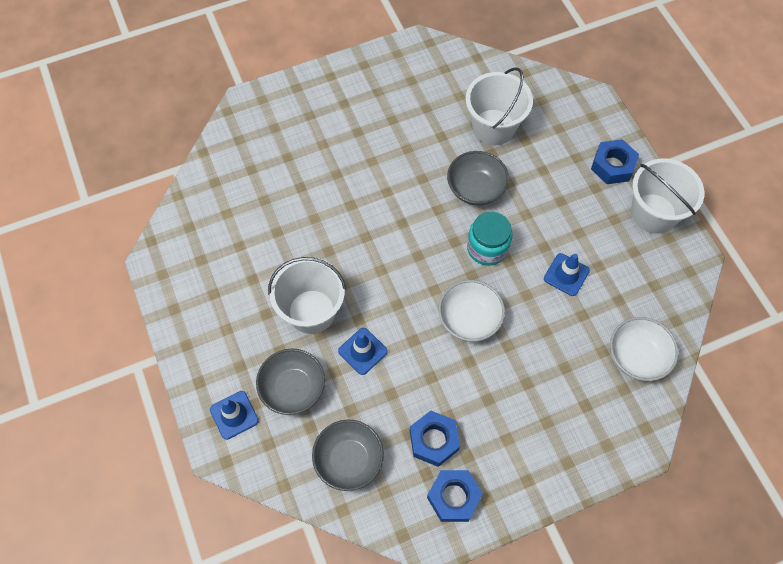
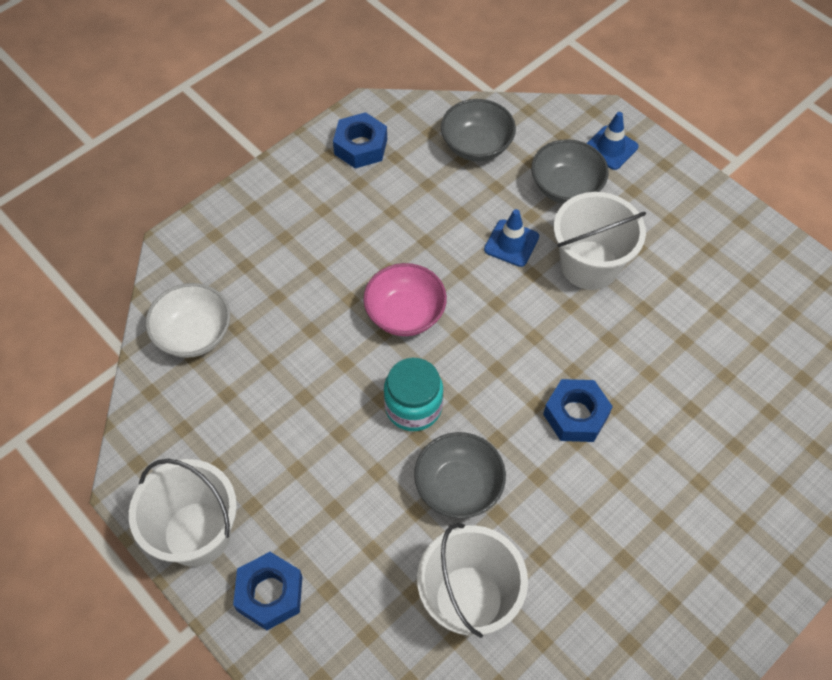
camera: 160 degrees right, 5 degrees down
(434, 440) = (399, 186): blue nut -> blue nut (575, 415)
(469, 319) = (405, 314): white bowl -> pink bowl
(566, 274) = (301, 405): blue traffic cone -> none

